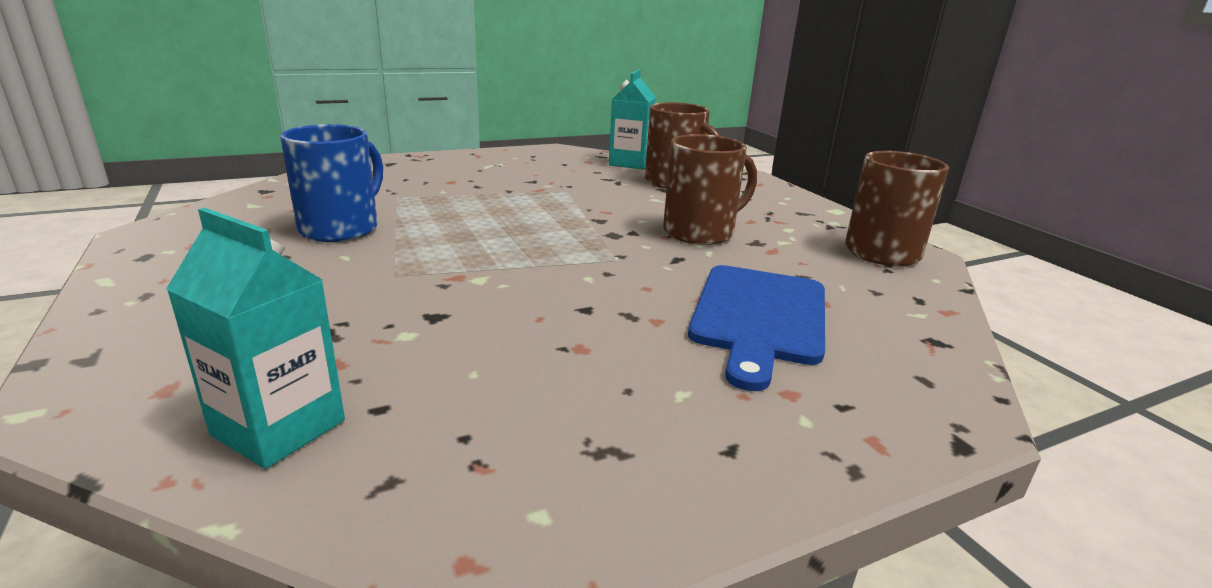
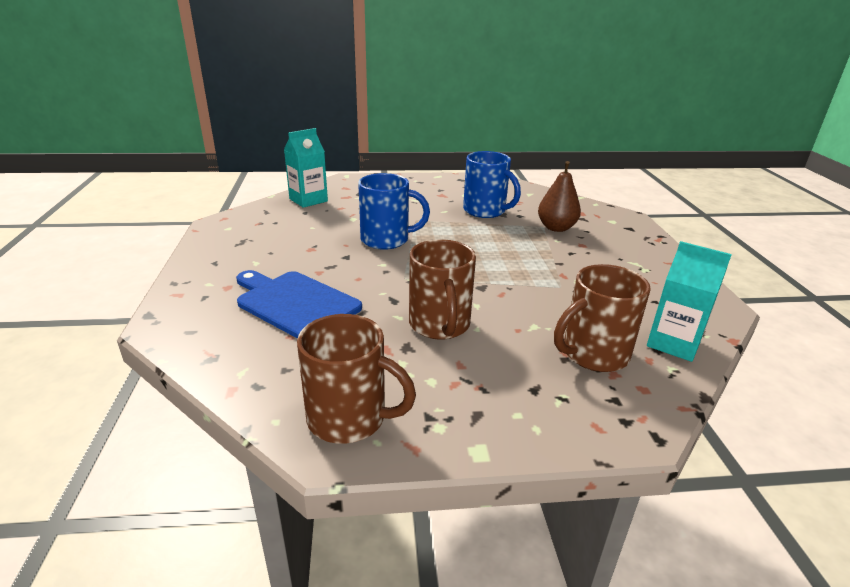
camera: 110 degrees right, 5 degrees up
(401, 191) = (556, 228): none -> brown pear
(499, 286) = (386, 240): none -> blue mug

